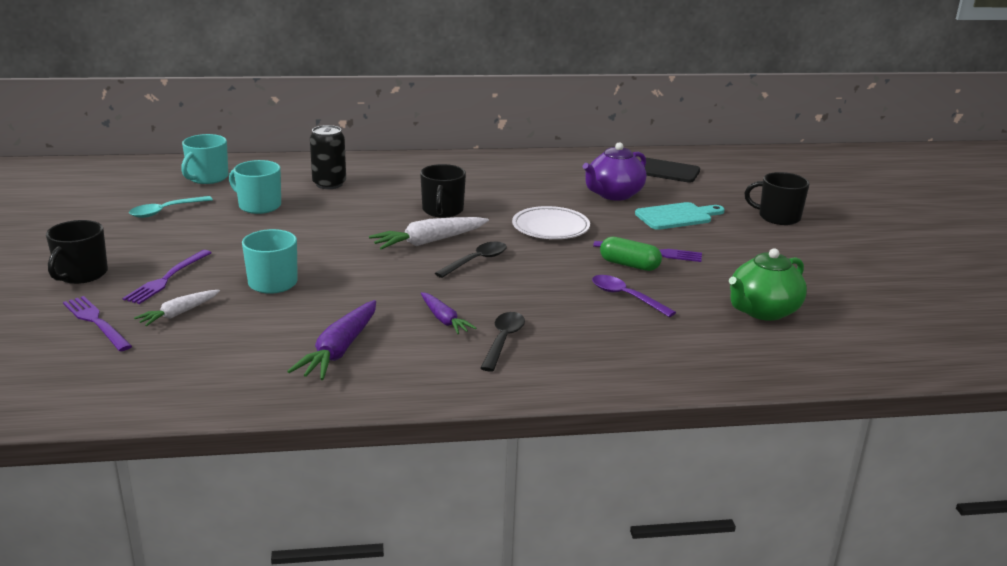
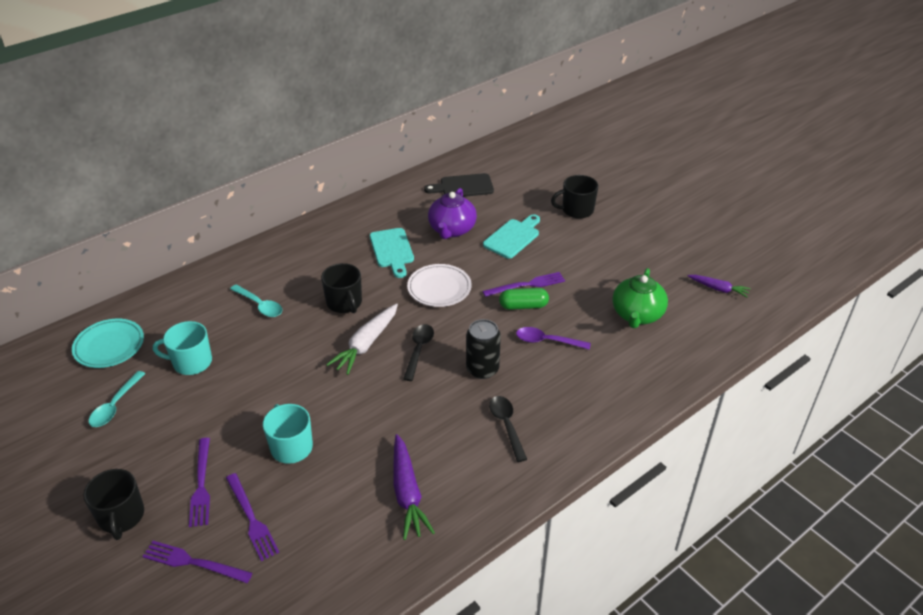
camera: 30 degrees left, 15 degrees up
(179, 313) = (251, 518): white carrot -> purple fork
(207, 178) = (109, 346): turquoise mug -> turquoise plate
(329, 184) = (225, 309): black can -> black can (482, 369)
(362, 190) = (259, 305): none -> turquoise spoon
(444, 320) = (450, 424): purple carrot -> purple carrot (718, 289)
(533, 191) = (392, 250): none -> turquoise cutting board

